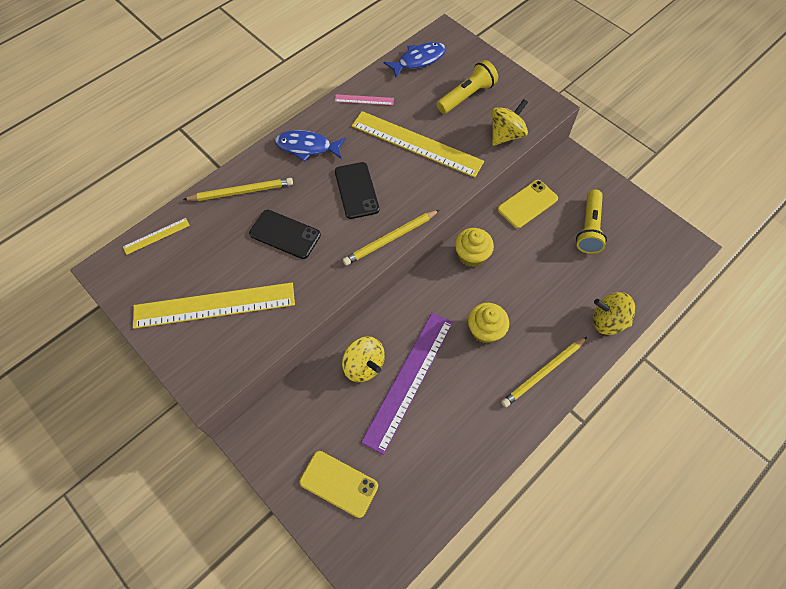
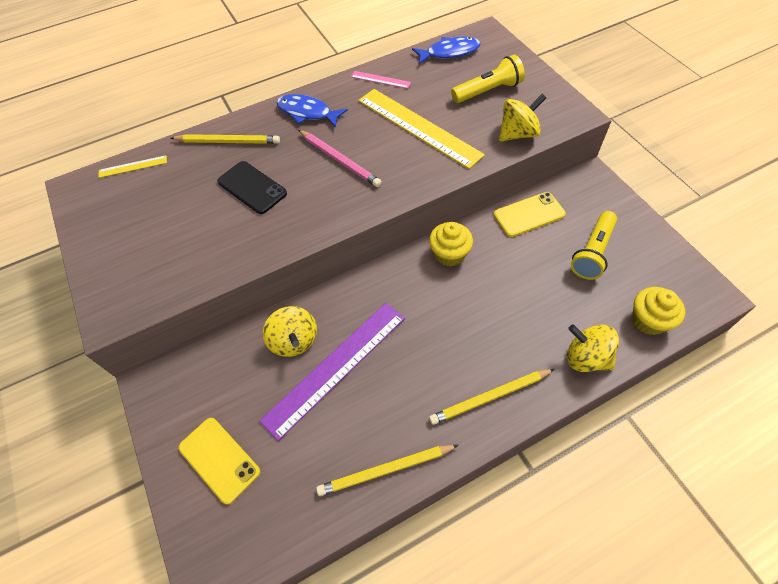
camera: 20 degrees right, 5 degrees down
(214, 305) = (155, 240): yellow ruler -> none
(356, 190) = (339, 160): black phone -> pink pencil
(390, 239) = (356, 212): yellow pencil -> yellow pencil (386, 470)
(485, 330) = (438, 335): yellow cupcake -> yellow cupcake (648, 320)

